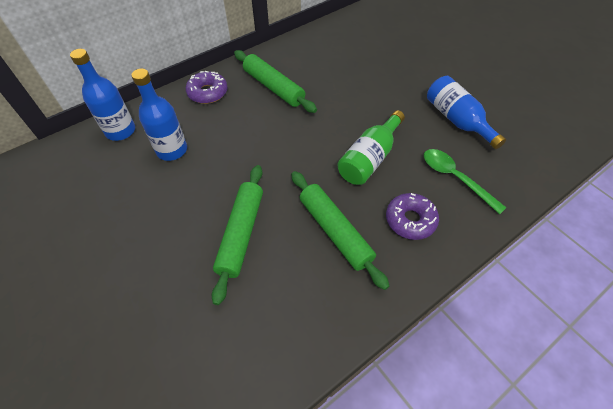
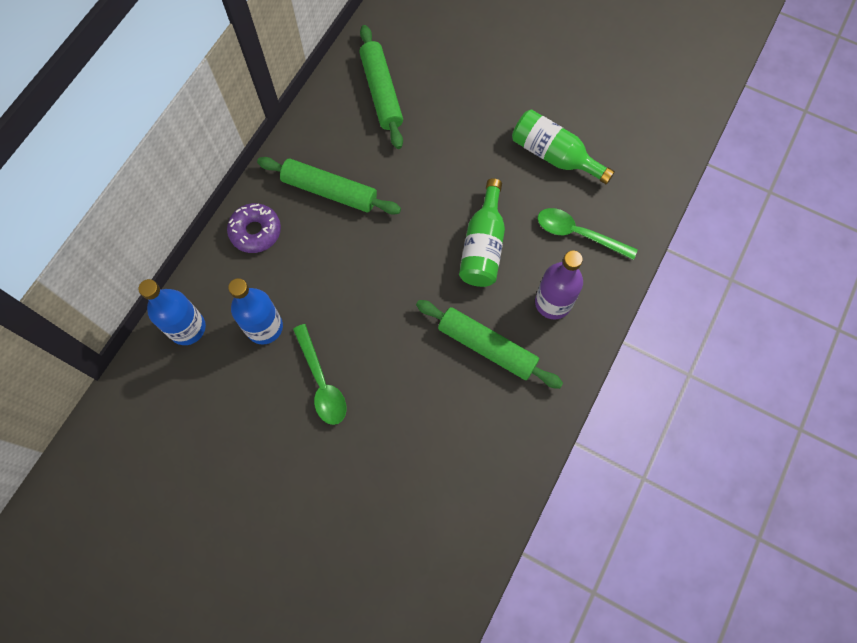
camera: 25 degrees left, 15 degrees up
(186, 202) = (321, 382): none -> green spoon
(241, 234) = (397, 391): green rolling pin -> green rolling pin (381, 92)
(410, 220) = (553, 302): purple donut -> purple bottle
(457, 120) = (554, 155): blue bottle -> green bottle

